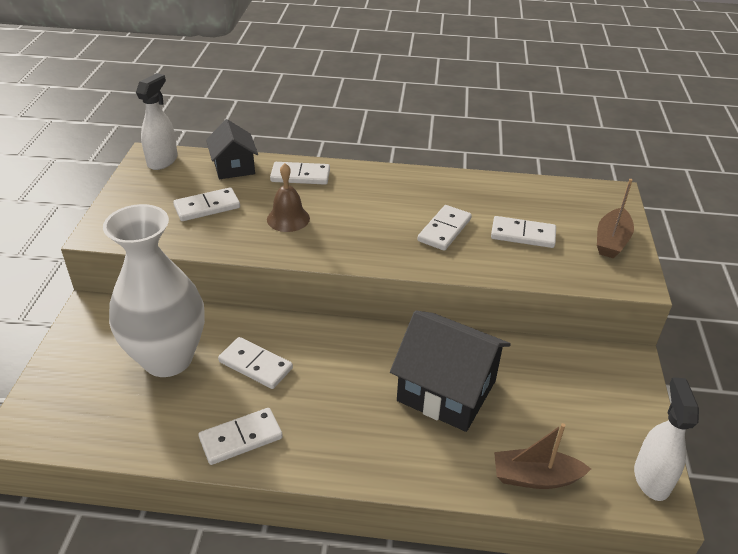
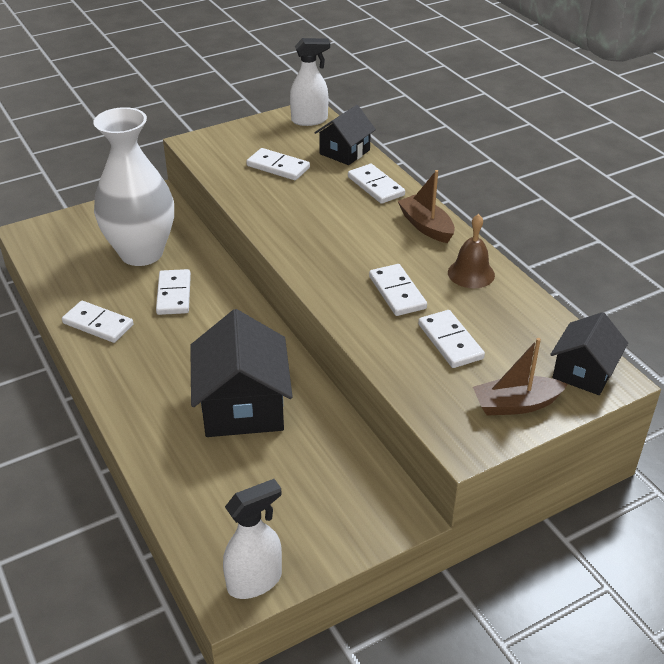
camera: 55 degrees right, 0 degrees up
(288, 218) = (310, 208): brown bell -> brown bell (471, 273)
(444, 230) = (397, 292): white domino -> white domino turned 75 degrees clockwise
(535, 477) = (191, 500): brown boat -> brown boat (426, 226)
(600, 200) = (583, 372): none -> black house

